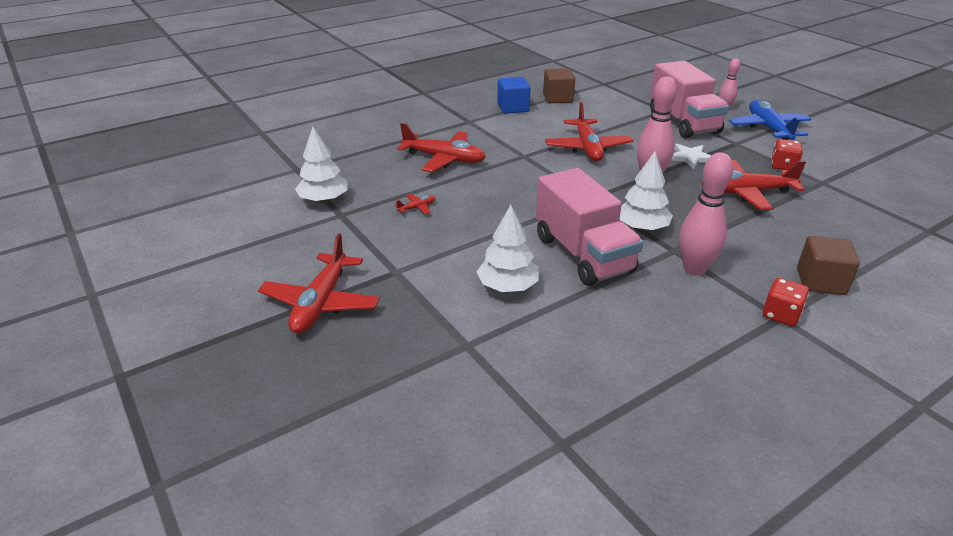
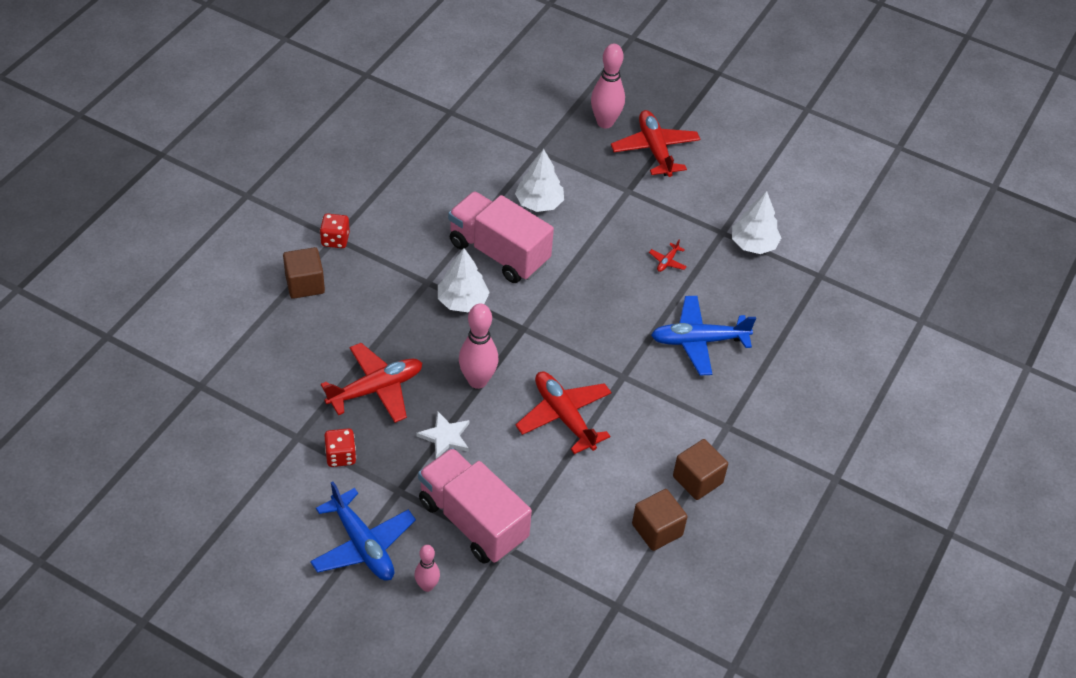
camera: 150 degrees right, 15 degrees up
(444, 159) = (698, 341): red plane -> blue plane
(513, 108) = (697, 480): blue cube -> brown cube
(694, 269) = (406, 265): pink bowling pin -> pink bowling pin (605, 122)

